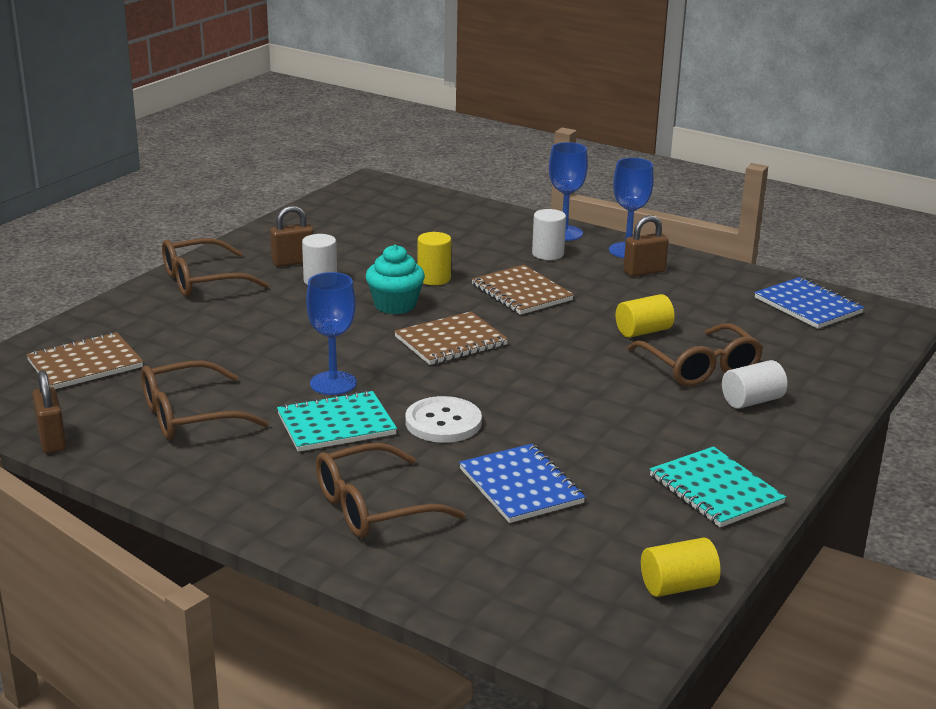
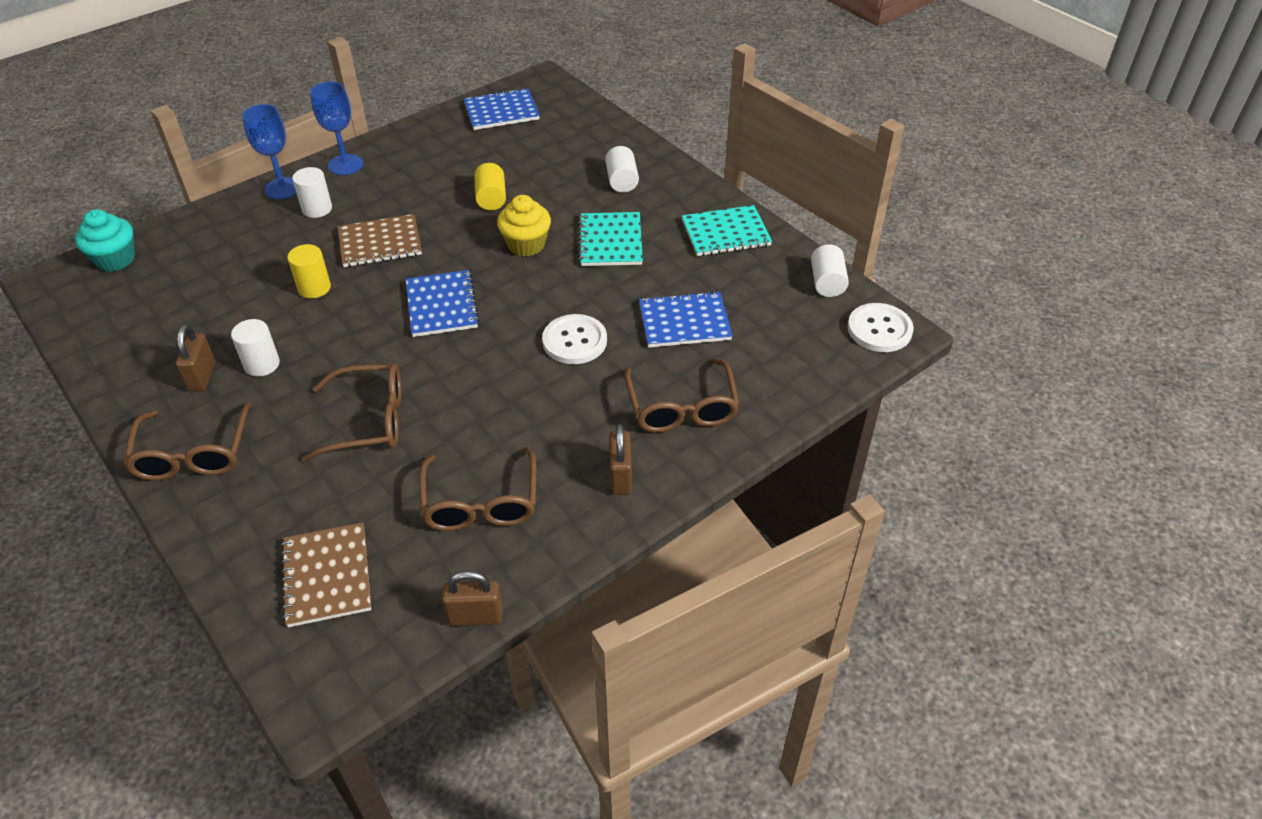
camera: 70 degrees left, 20 degrees up
(333, 383) = (474, 394): blue goblet -> none
(336, 424) = (546, 405): turquoise notebook -> turquoise notebook (610, 241)
(395, 305) = (350, 324): turquoise cupcake -> turquoise cupcake (115, 259)
(450, 341) = (442, 305): brown notebook -> blue notebook
(581, 365) = (526, 244): none -> yellow cupcake
(611, 645) = (879, 329): none -> white button
(644, 272) = (390, 168): brown padlock -> brown padlock (620, 477)
(678, 586) = (827, 283): yellow cylinder -> white cylinder
(700, 367) = (562, 189): brown glasses -> brown glasses (369, 421)

